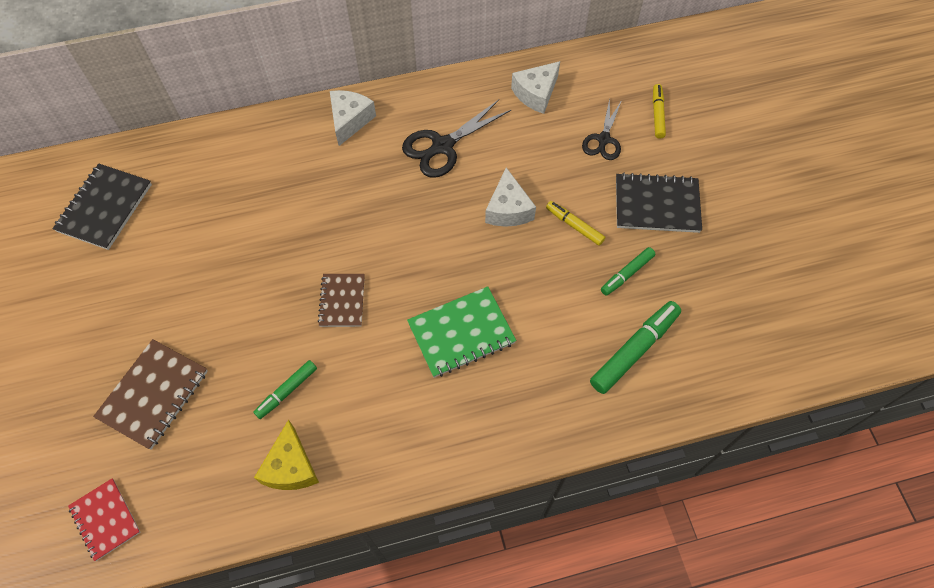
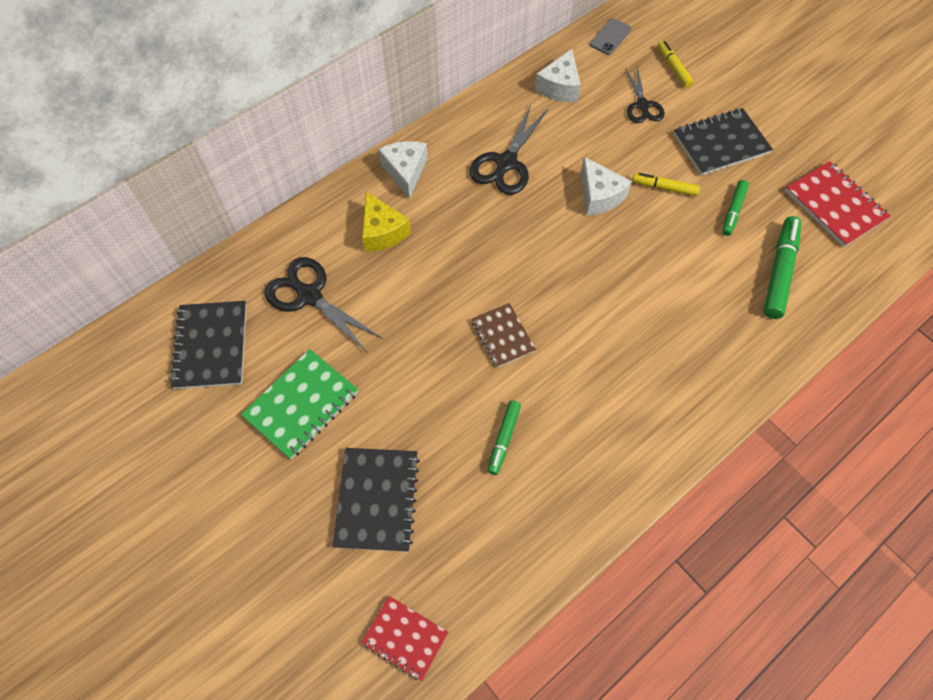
camera: 25 degrees left, 0 degrees up
(154, 395) = (377, 500): brown notebook -> black notebook
(205, 197) = (309, 295): none -> black scissors
(291, 467) = (551, 504): yellow cheese -> yellow cheese (382, 232)
(461, 333) = (627, 319): green notebook -> green notebook (301, 405)
(615, 62) = (610, 37): none -> grey phone
(733, 309) = (834, 205): none -> red notebook

